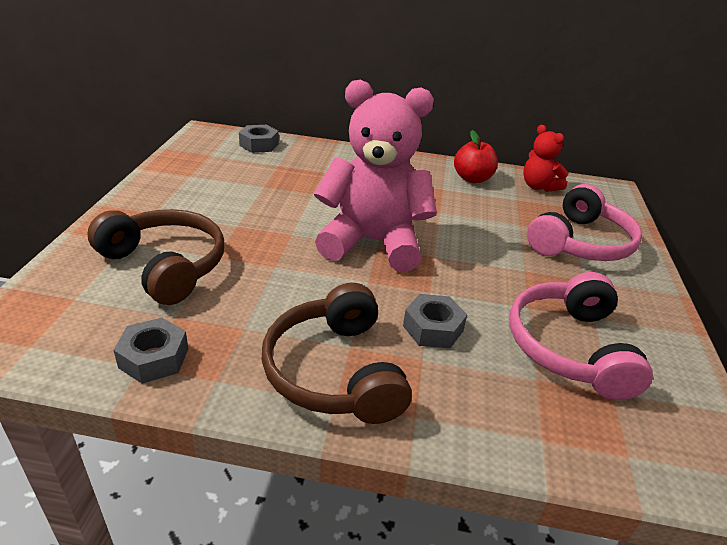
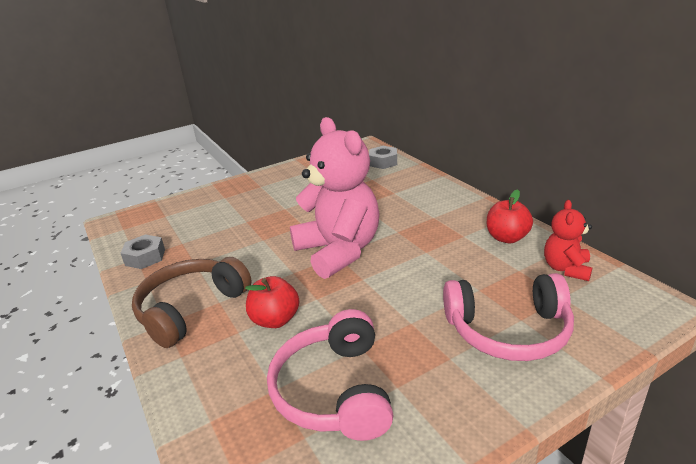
camera: 55 degrees right, 5 degrees down
(165, 266) = (218, 216): brown headphones -> none
(433, 328) = (275, 320): grey nut -> red apple
(570, 348) = (334, 390): pink headphones -> pink headphones turned 60 degrees counterclockwise

